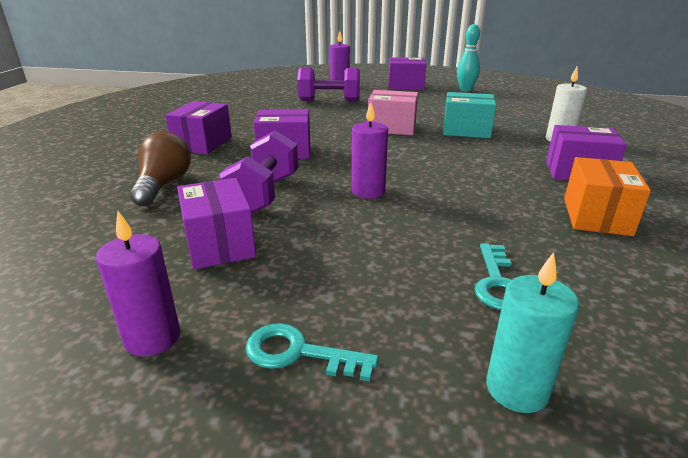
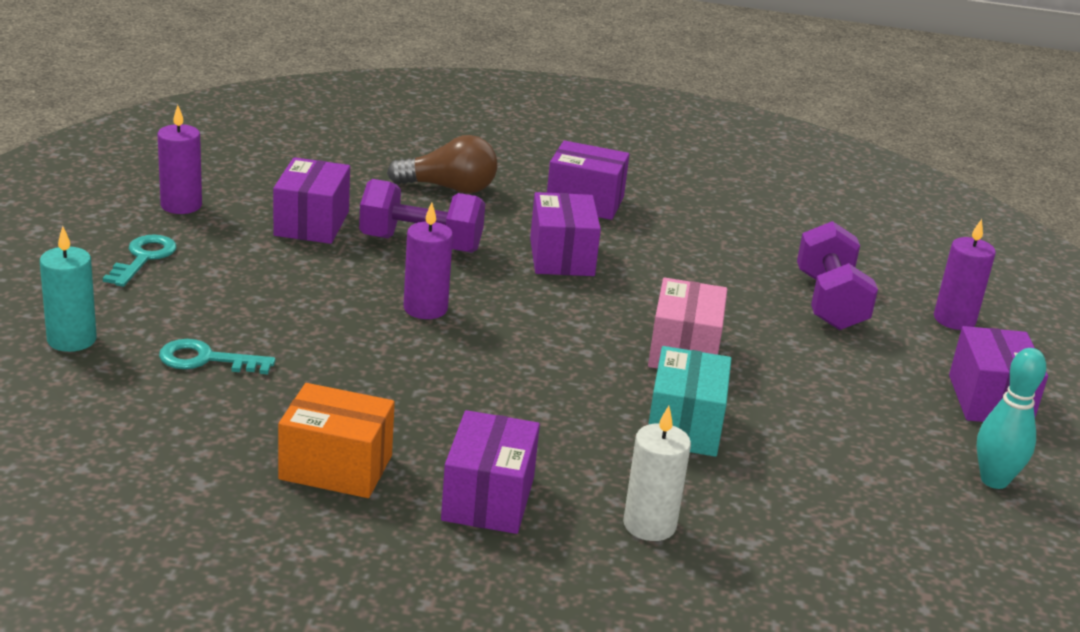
camera: 85 degrees right, 0 degrees up
(219, 244) = (311, 223): purple box -> purple box turned 60 degrees counterclockwise

